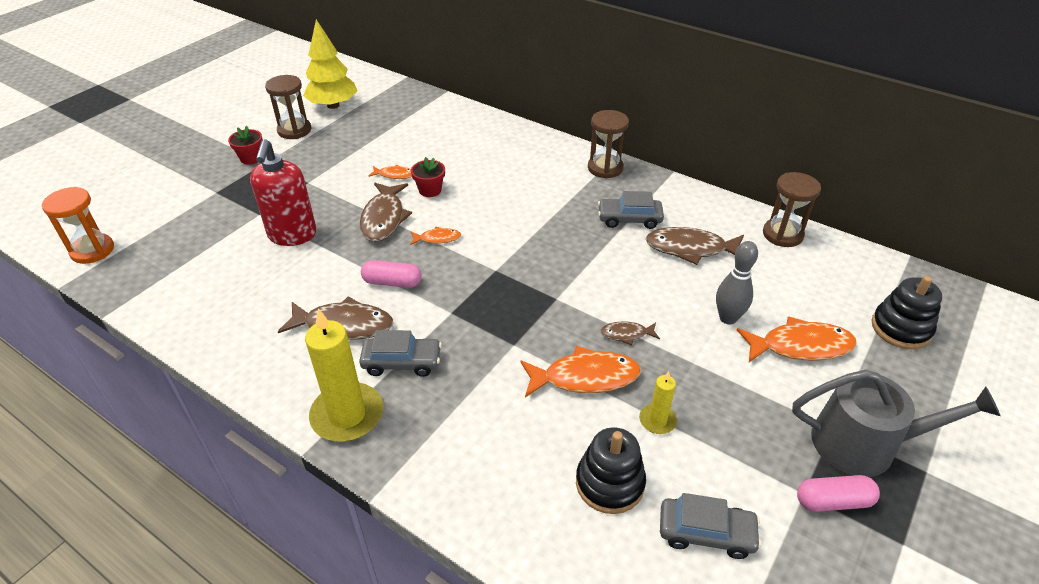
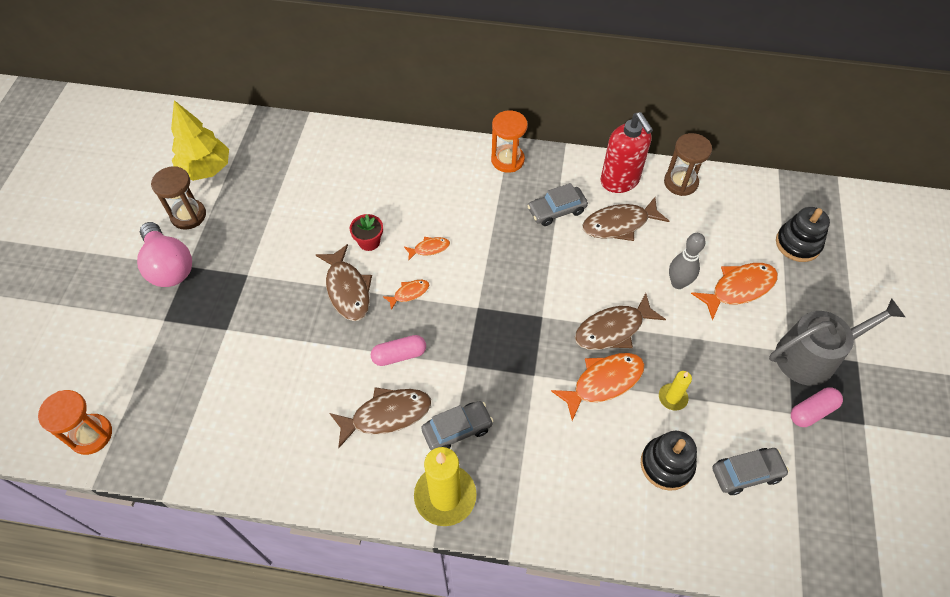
camera: 25 degrees left, 15 degrees up
(251, 158) = (169, 266): red flower pot -> pink light bulb
(292, 235) = (275, 341): red soap dispenser -> red soap dispenser (620, 181)
(394, 175) = (325, 236): orange fish -> orange fish (429, 248)
(605, 168) = (507, 160): brown hourglass -> orange hourglass
(626, 334) = (613, 329): brown fish -> brown fish, size x1.93

